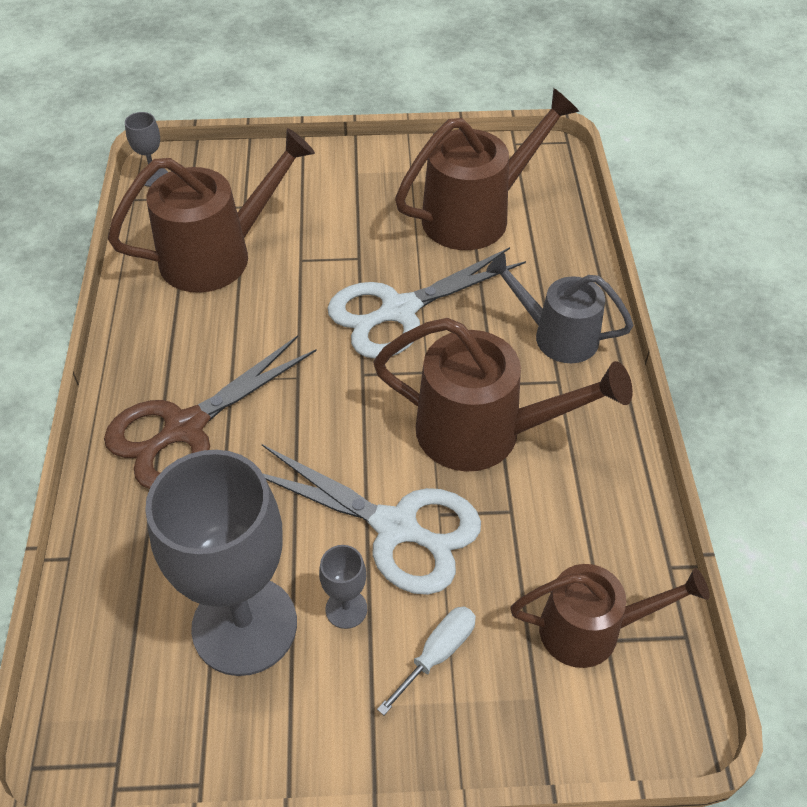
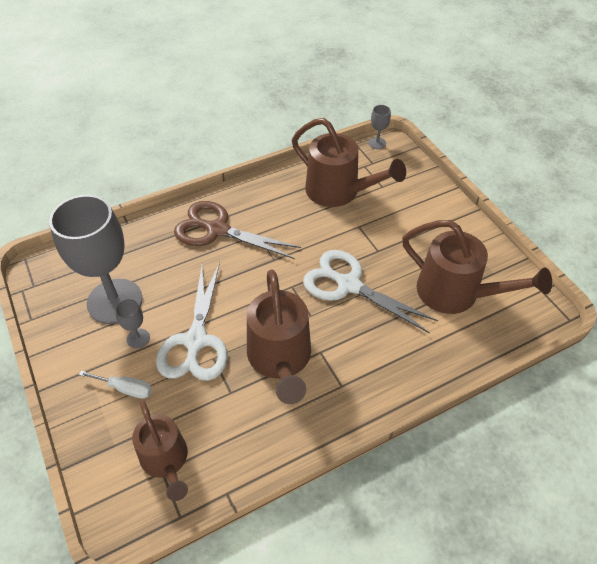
camera: 65 degrees right, 0 degrees up
(556, 335) = (379, 372): grey watering can -> none

